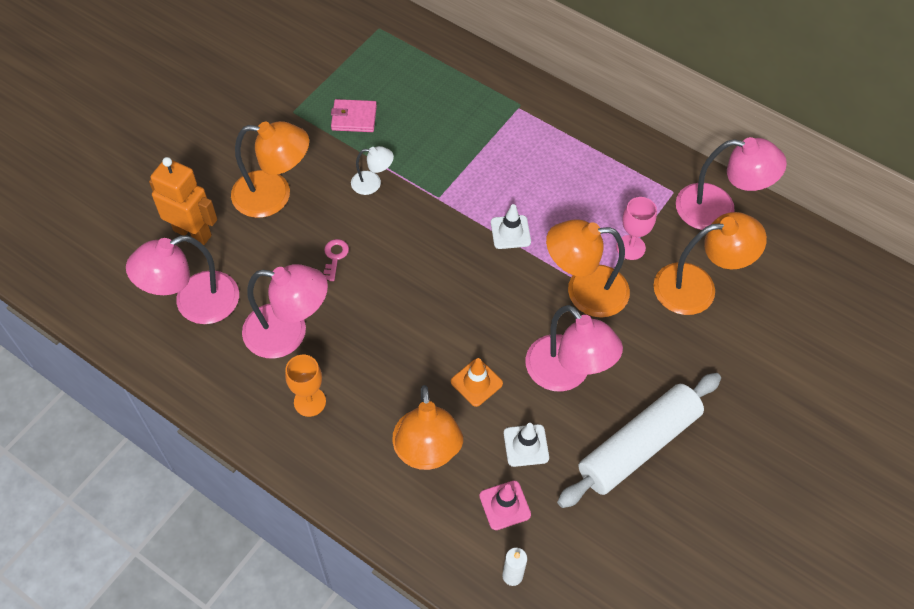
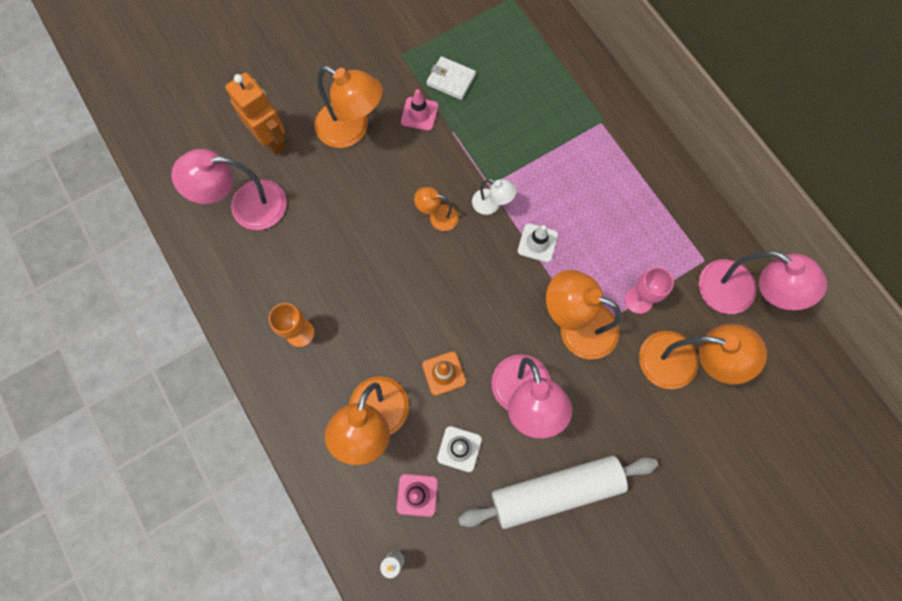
camera: 25 degrees right, 15 degrees up
(288, 333) = (309, 263): pink lamp -> none
(335, 257) = (377, 207): pink key -> none
(337, 158) = (419, 114): none -> pink traffic cone
(354, 118) = (451, 80): pink wallet -> white wallet
(372, 183) = (439, 149): white lamp -> white lamp (492, 204)
(400, 243) = (437, 216): none -> orange lamp

